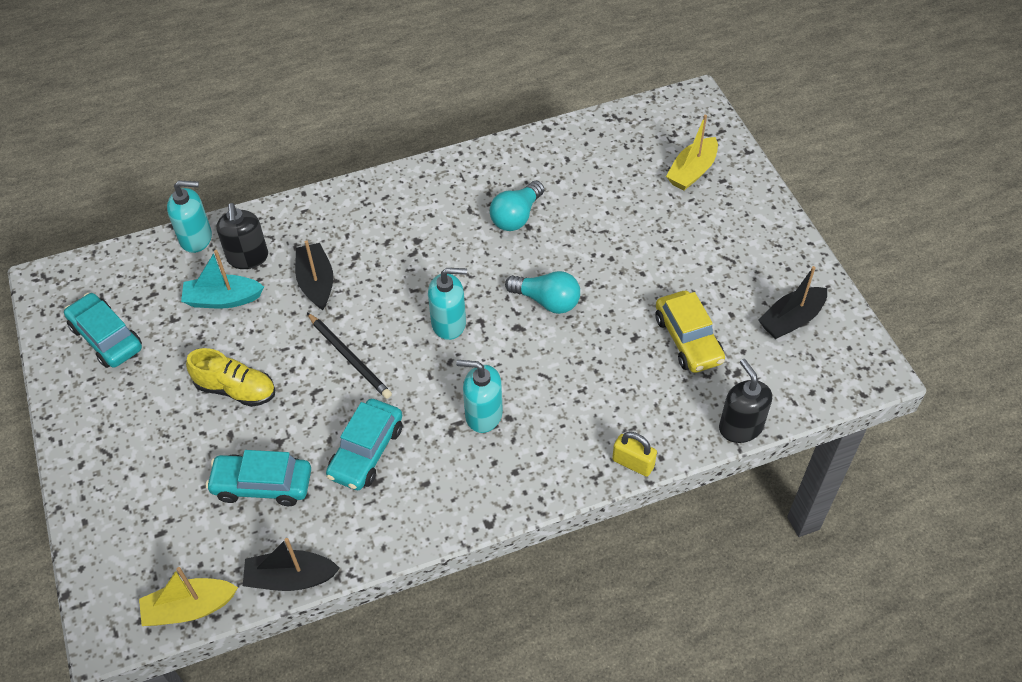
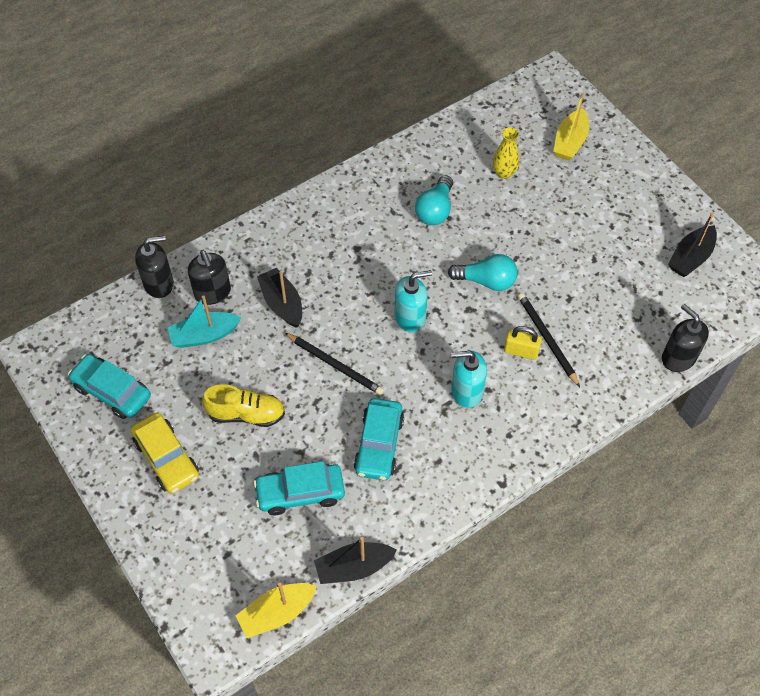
camera: 15 degrees left, 5 degrees up
(196, 238) = (159, 284): turquoise soap dispenser -> black soap dispenser
(594, 376) = (547, 339): none -> black pencil
(606, 191) = (504, 173): none -> yellow vase
(633, 463) = (602, 407): yellow padlock -> yellow padlock (521, 351)
(688, 339) = (613, 291): yellow car -> yellow car (167, 458)

